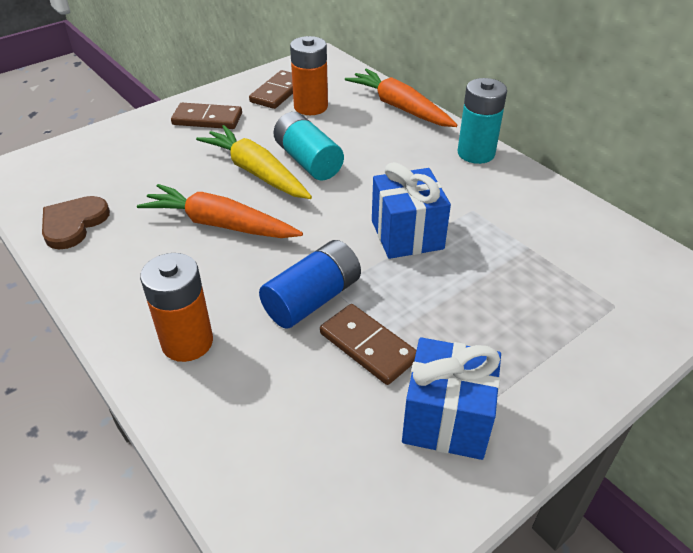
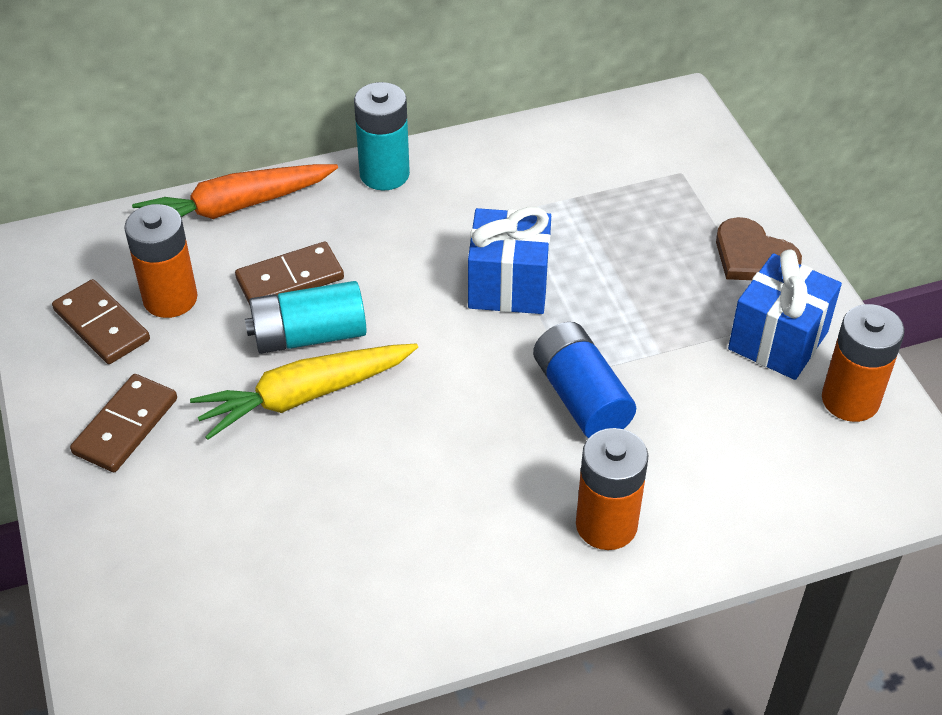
camera: 70 degrees left, 5 degrees up
(73, 224) = (318, 626): brown heart -> brown heart (753, 256)
(219, 224) = (402, 457): orange carrot -> none
(368, 346) = (669, 370): brown domino -> brown domino (290, 279)
(398, 497) = (850, 400): none -> orange battery

